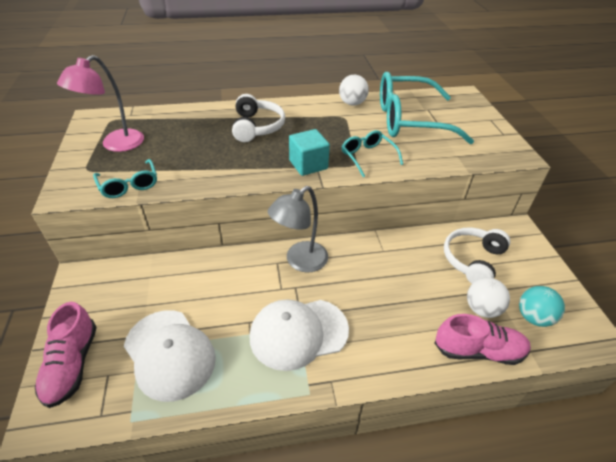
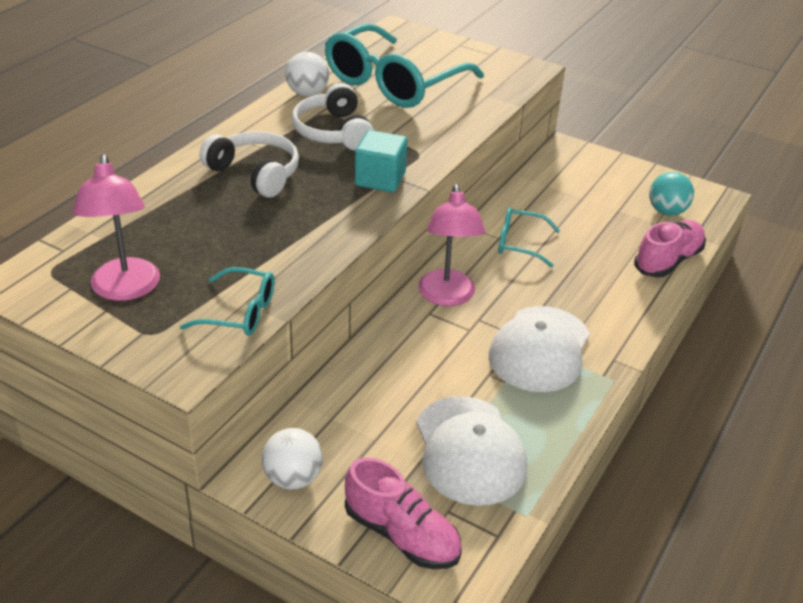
camera: 50 degrees left, 5 degrees down
(169, 354) = (469, 450): white cap -> white cap turned 75 degrees clockwise
(300, 261) = (447, 297): grey lamp -> pink lamp
(367, 157) = (418, 140): turquoise glasses -> turquoise glasses (519, 243)
(472, 260) = (573, 197): white headphones -> white headphones (333, 132)
(482, 309) = (630, 230): white ball -> white ball (293, 478)

